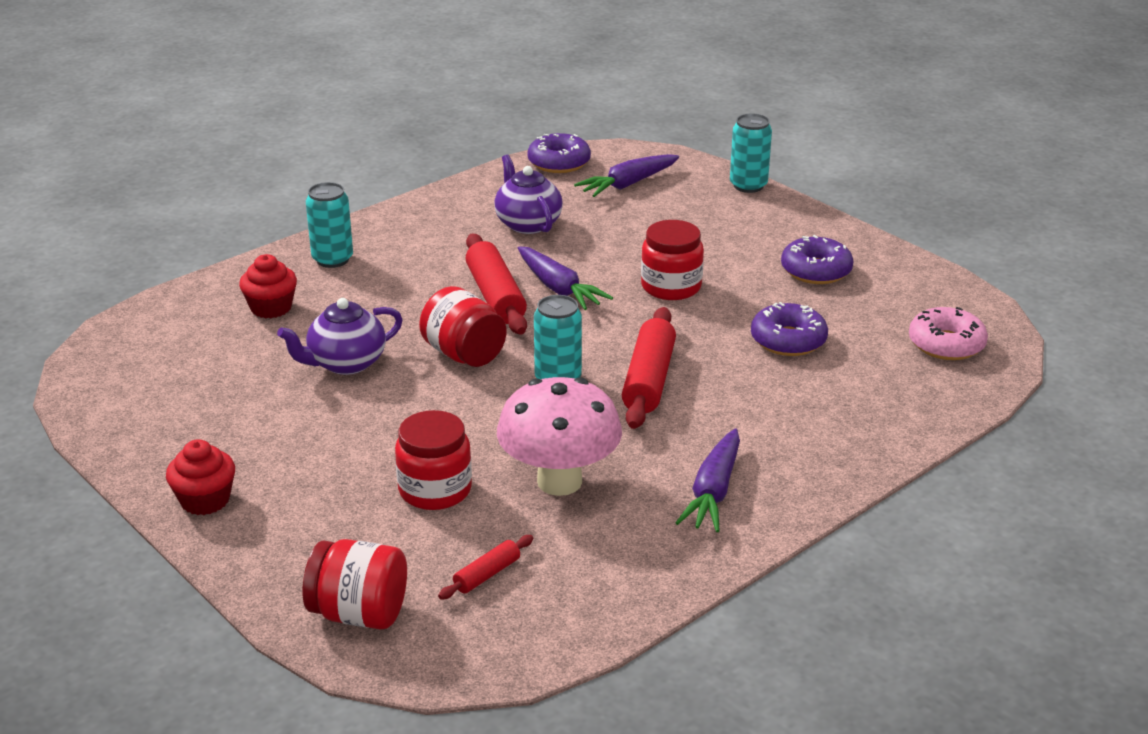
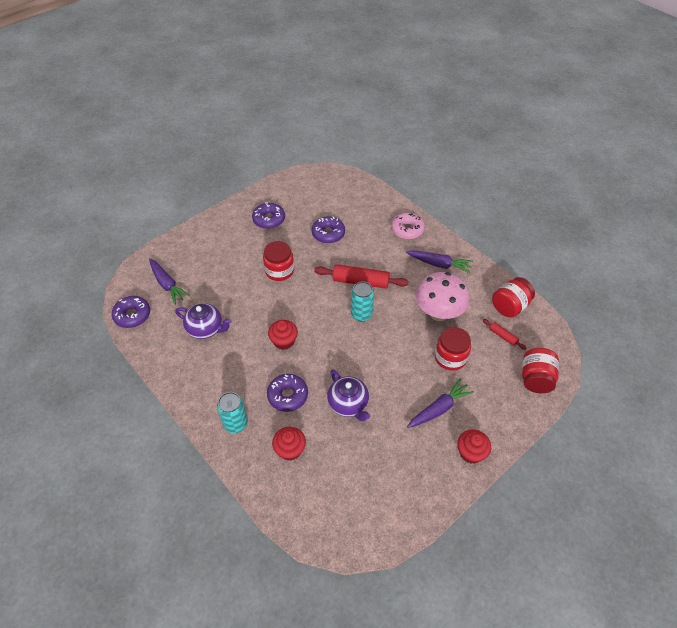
camera: 90 degrees left, 20 degrees up
(376, 303) = (288, 395): none -> purple donut
(464, 354) = (340, 352): red jar -> red jar (509, 306)
(495, 296) = (284, 341): red rolling pin -> red cupcake
(527, 224) = (206, 329): purple teapot -> purple teapot turned 135 degrees counterclockwise
(558, 288) = (277, 314): purple carrot -> purple carrot (439, 408)
(748, 185) = (179, 236): turquoise can -> none
(946, 344) = (332, 187): pink donut -> pink donut (407, 230)

